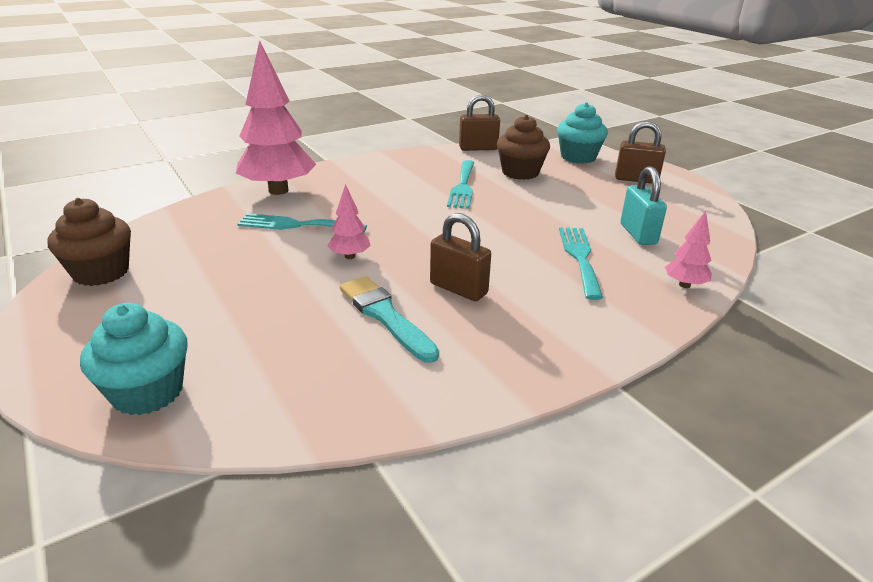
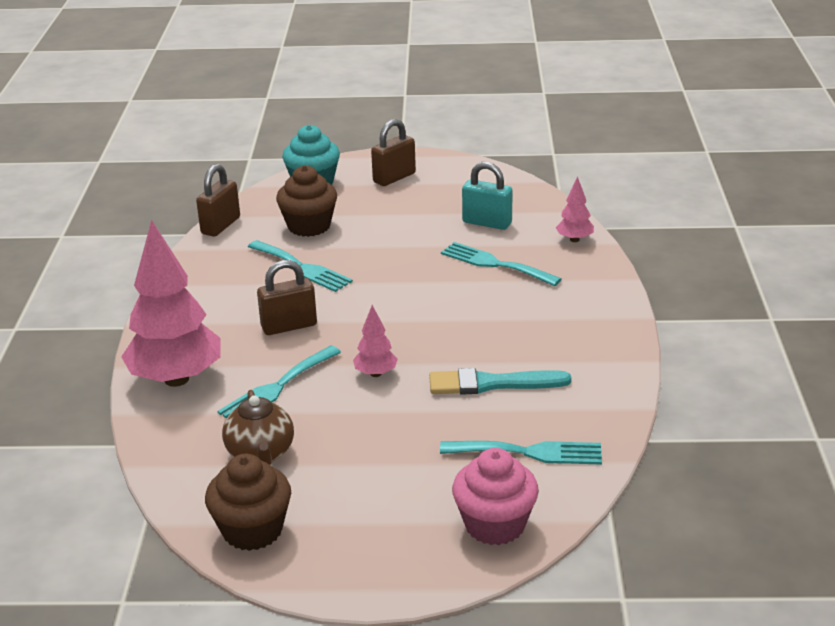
camera: 55 degrees left, 0 degrees up
(148, 392) = (495, 525): turquoise cupcake -> pink cupcake
(204, 245) = (261, 454): none -> brown teapot
(285, 375) = (529, 452): none -> turquoise fork
(458, 289) = (485, 336): brown padlock -> brown padlock (289, 326)

